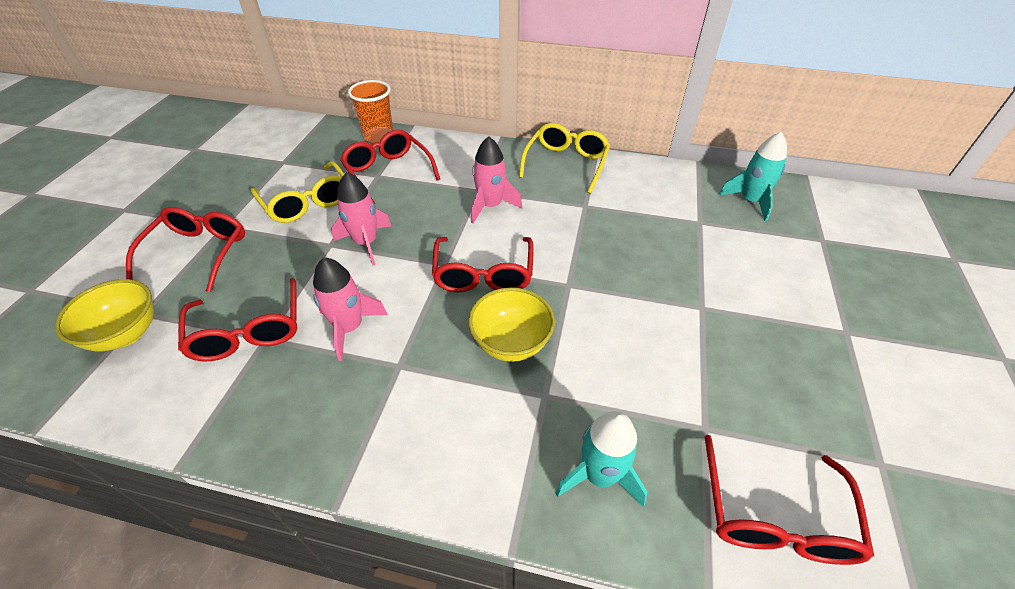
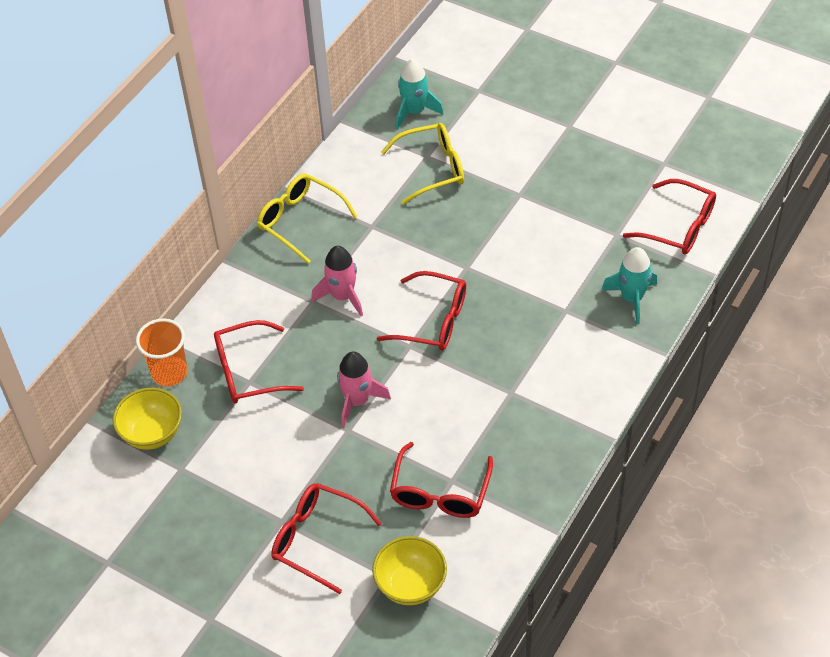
camera: 70 degrees left, 5 degrees up
(248, 331) = (440, 493): red glasses -> red glasses turned 105 degrees clockwise
(307, 202) = (271, 446): yellow glasses -> yellow glasses (433, 168)
(349, 328) = (461, 421): pink rocket -> none
(511, 343) = (513, 319): yellow bowl -> yellow bowl (152, 433)

